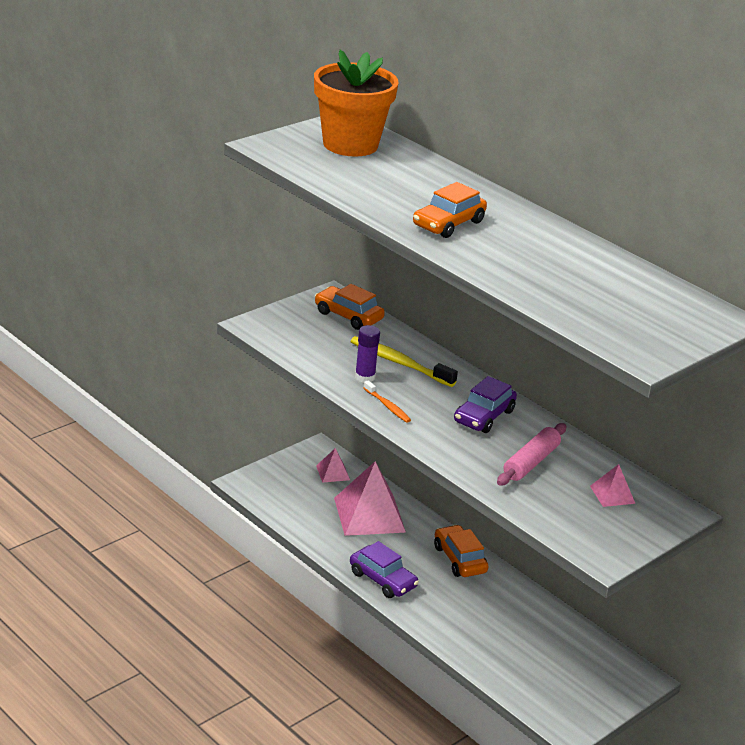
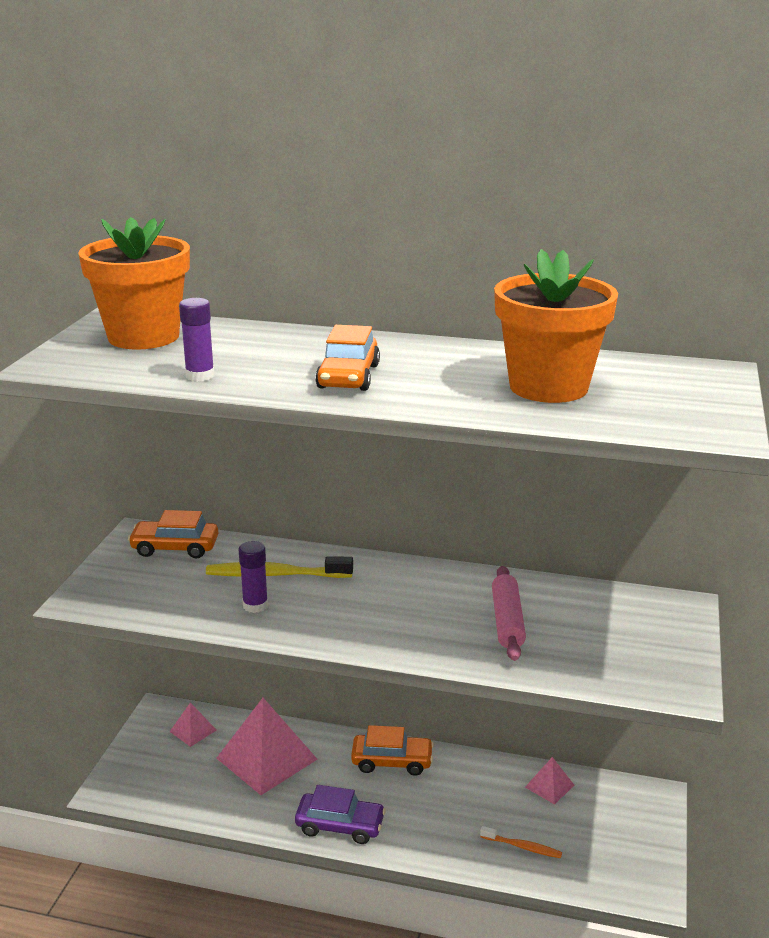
camera: 30 degrees left, 5 degrees down
(352, 188) = (200, 376): none -> purple glue stick
(387, 406) = (310, 627): orange toothbrush -> orange toothbrush (522, 847)
(459, 559) = (392, 761): orange car -> orange car turned 150 degrees clockwise
(484, 416) = (413, 594): purple car -> none
(576, 282) = (548, 387): none -> orange flower pot
(612, 494) = (611, 618): pink pyramid -> pink pyramid (549, 786)

